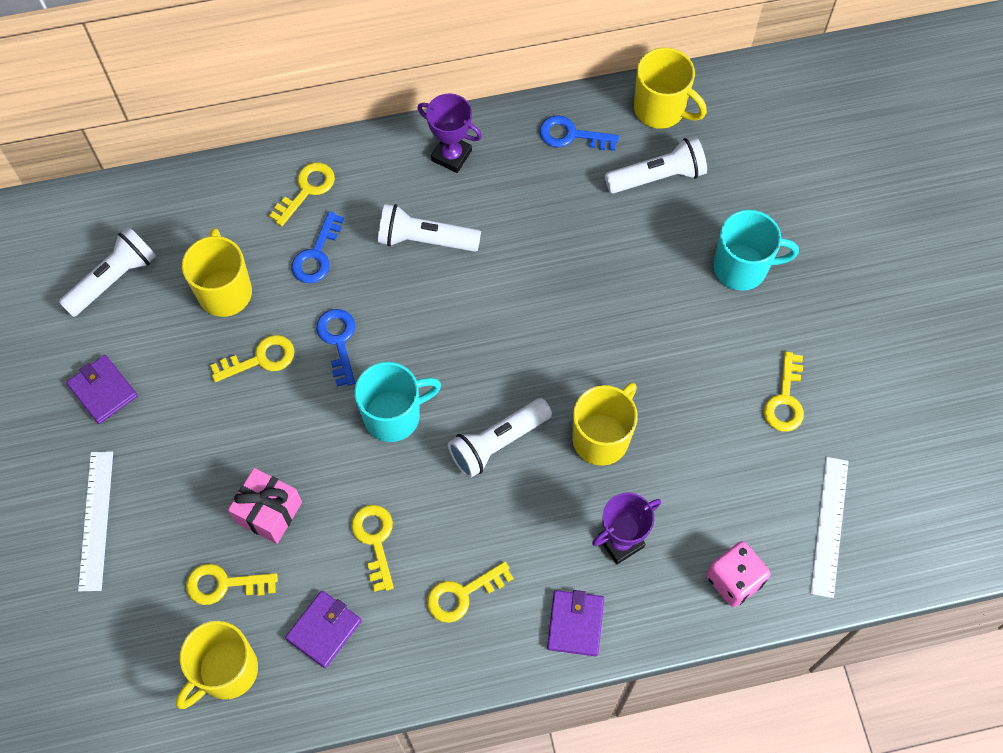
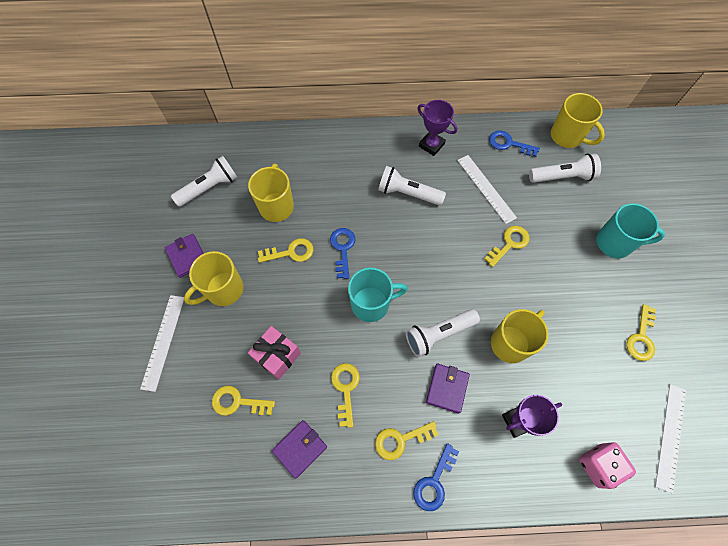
camera: 10 degrees right, 0 degrees up
(226, 671) = (226, 467): yellow mug -> yellow mug (223, 290)
(307, 190) = (338, 152): yellow key -> yellow key (509, 243)
(317, 255) = (338, 192): blue key -> blue key (434, 482)
(543, 213) = (486, 188): none -> white ruler
(575, 624) = (479, 478): purple wallet -> purple wallet (447, 388)

